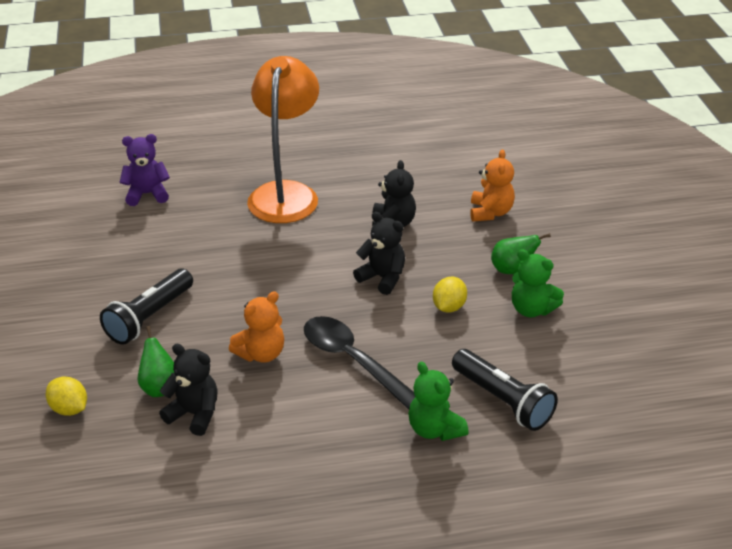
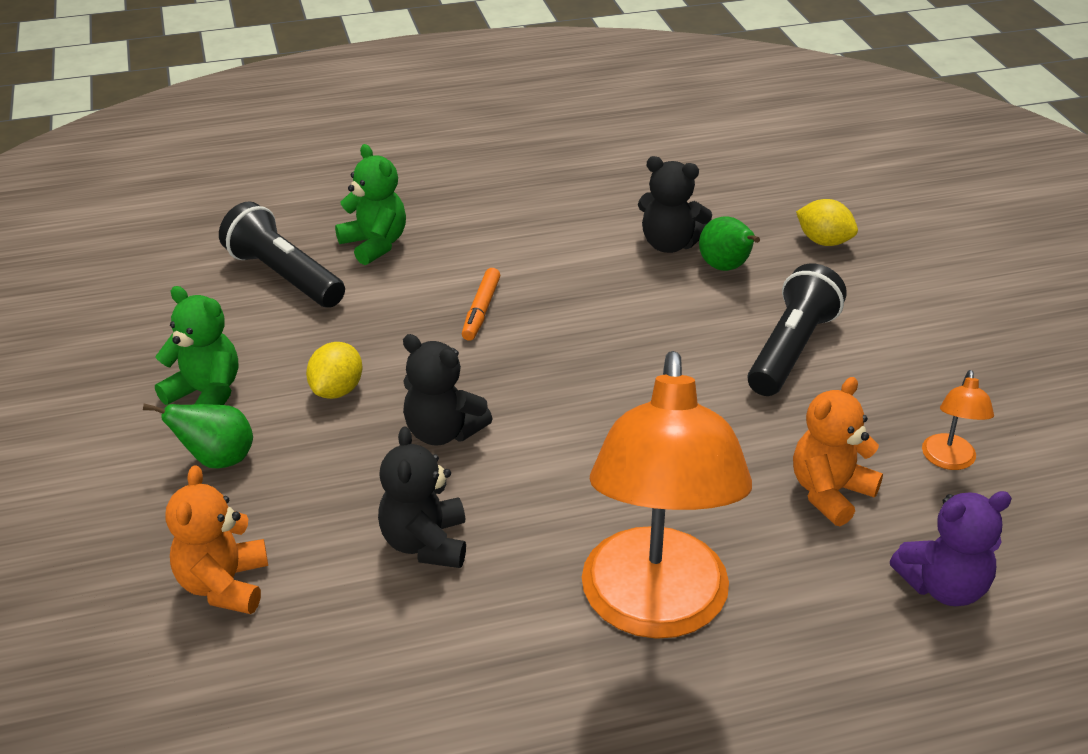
camera: 175 degrees right, 0 degrees up
(100, 247) = (949, 460): none -> orange lamp
(261, 354) = (609, 312): orange teddy bear -> orange teddy bear (830, 492)
(352, 360) = (481, 310): black spoon -> orange marker

